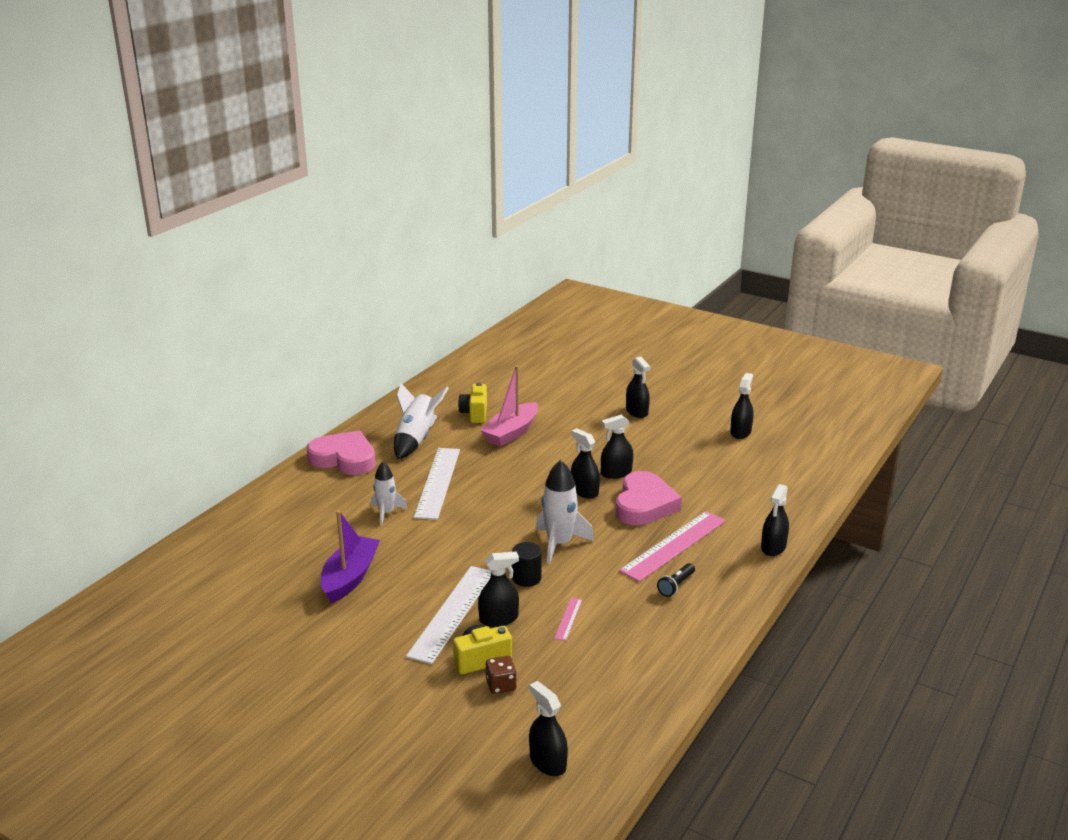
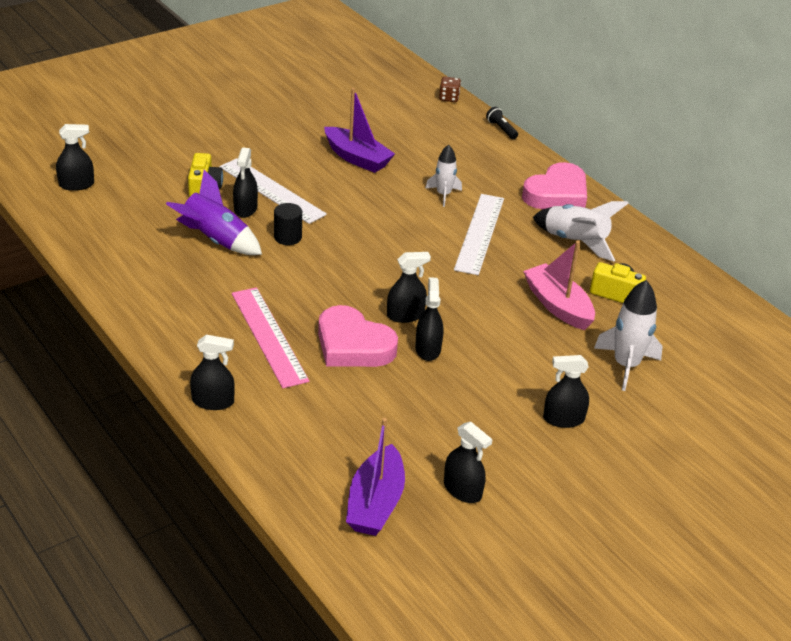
camera: 110 degrees right, 10 degrees up
(438, 482) = (479, 233): white ruler -> white ruler turned 75 degrees clockwise
(501, 685) = (168, 188): brown dice -> brown dice (449, 98)
(559, 544) = (324, 270): white rocket -> white rocket (626, 365)
(568, 619) = (215, 240): pink ruler -> purple rocket
(676, 585) = (208, 313): black flashlight -> black flashlight (501, 129)
(773, 547) = (213, 401): black spray bottle -> black spray bottle turned 135 degrees clockwise
(787, 458) = (375, 503): none -> purple boat

